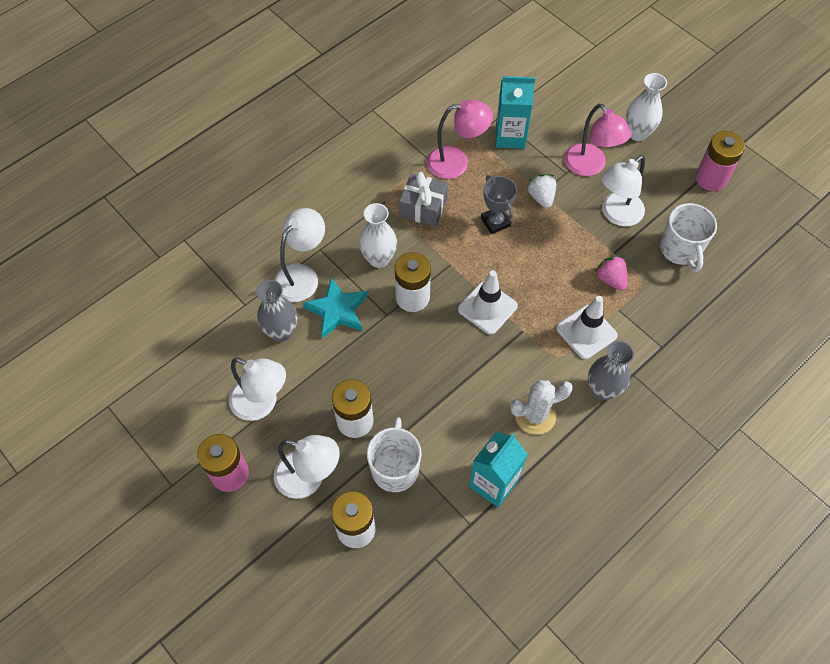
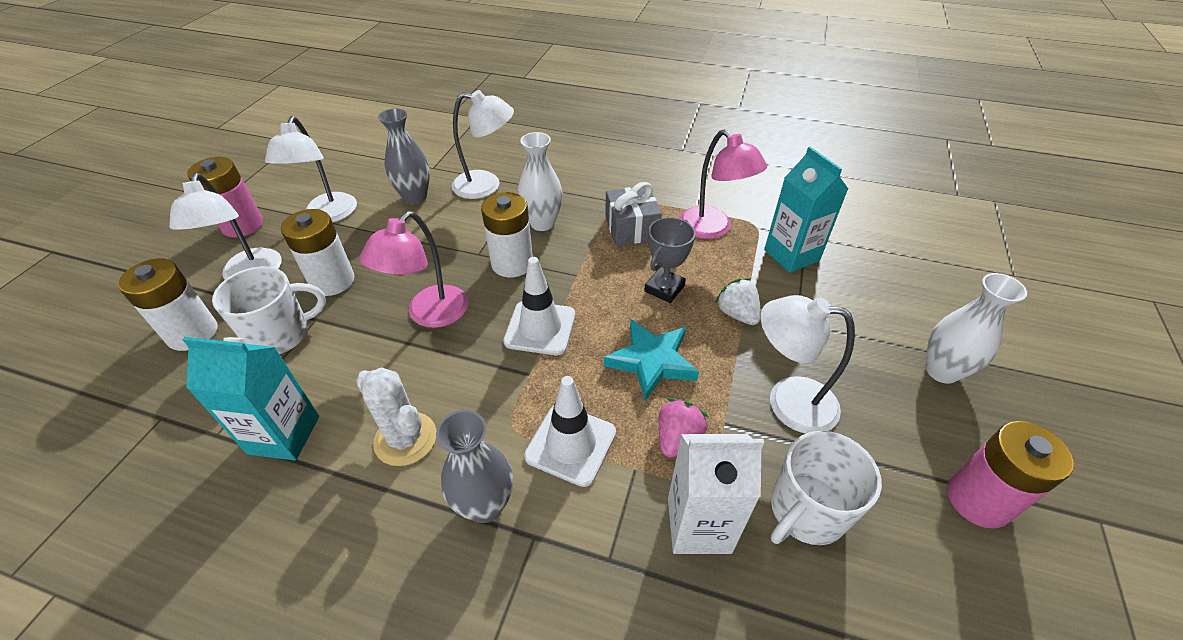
camera: 60 degrees right, 15 degrees down
(337, 310) = (461, 220): turquoise star -> turquoise star (652, 361)
(541, 197) = (737, 314): white strawberry -> white strawberry turned 75 degrees counterclockwise
(590, 166) = (832, 342): pink lamp -> pink lamp (430, 315)
(664, 298) = (699, 525): none -> white carton

